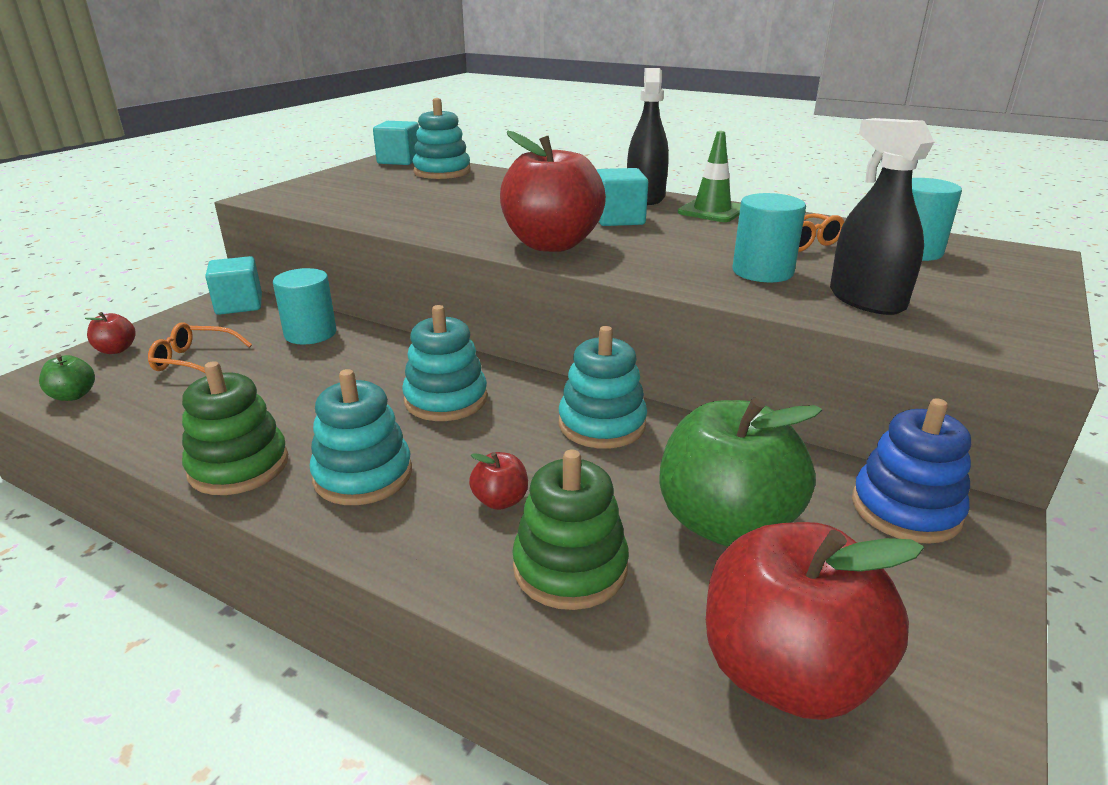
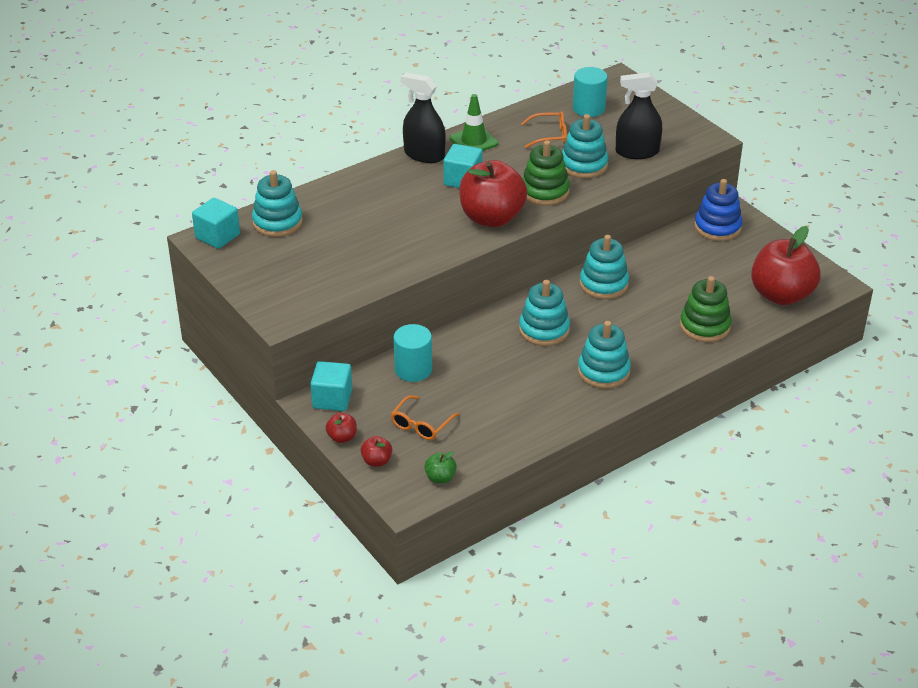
camera: 65 degrees left, 10 degrees up
(239, 466) = (570, 412): green stacking toy -> green stacking toy (544, 192)
(500, 500) = (649, 333): red apple -> red apple (342, 437)
(726, 523) = (700, 276): green apple -> none
(762, 272) = (584, 165): turquoise cylinder -> turquoise stacking toy

